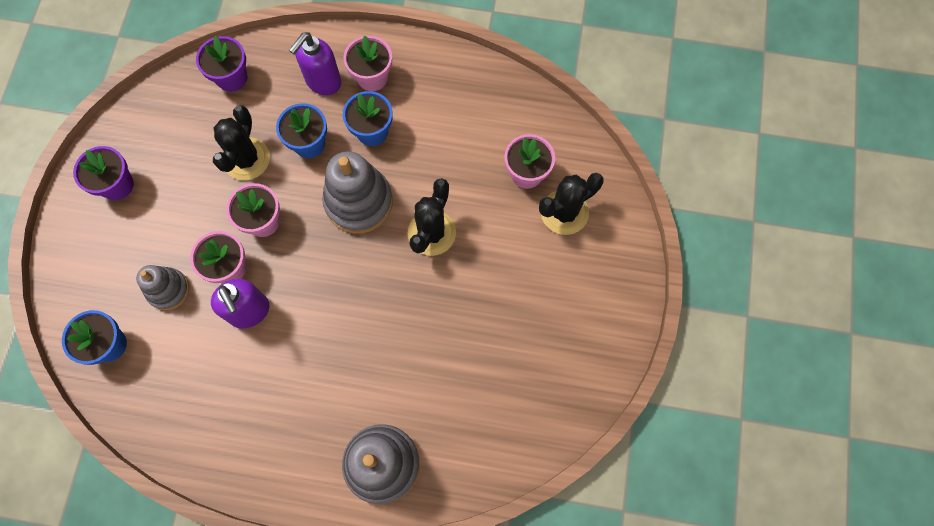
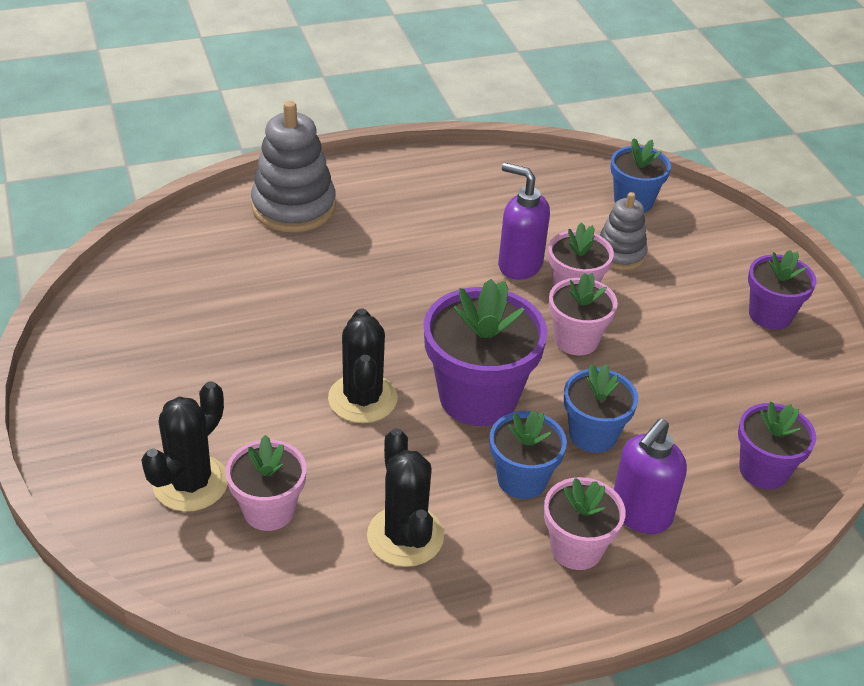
camera: 150 degrees right, 30 degrees down
(246, 159) = (653, 390): black cactus -> black cactus (405, 536)
(323, 82) = (640, 514): purple soap dispenser -> purple soap dispenser turned 150 degrees counterclockwise
(359, 202) = (478, 397): grey stacking toy -> purple flower pot

